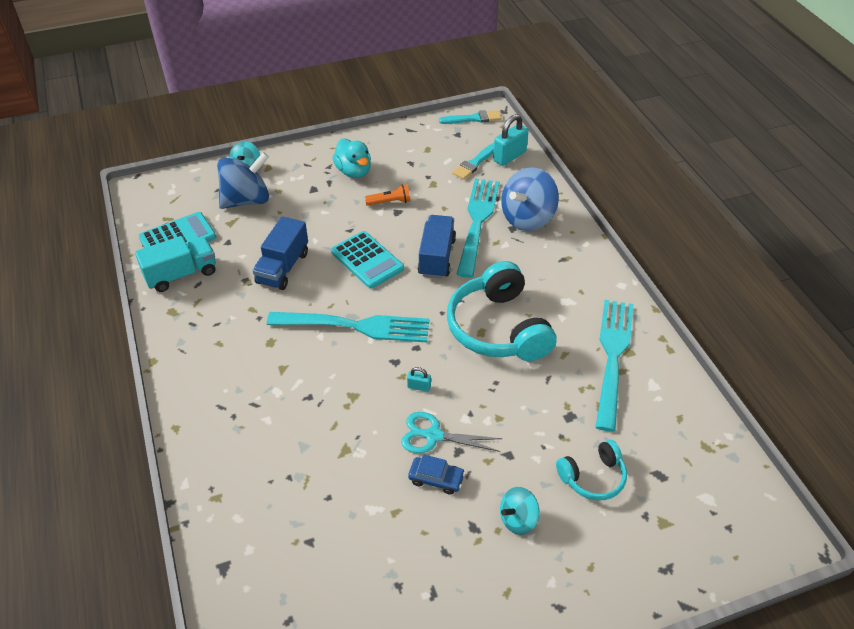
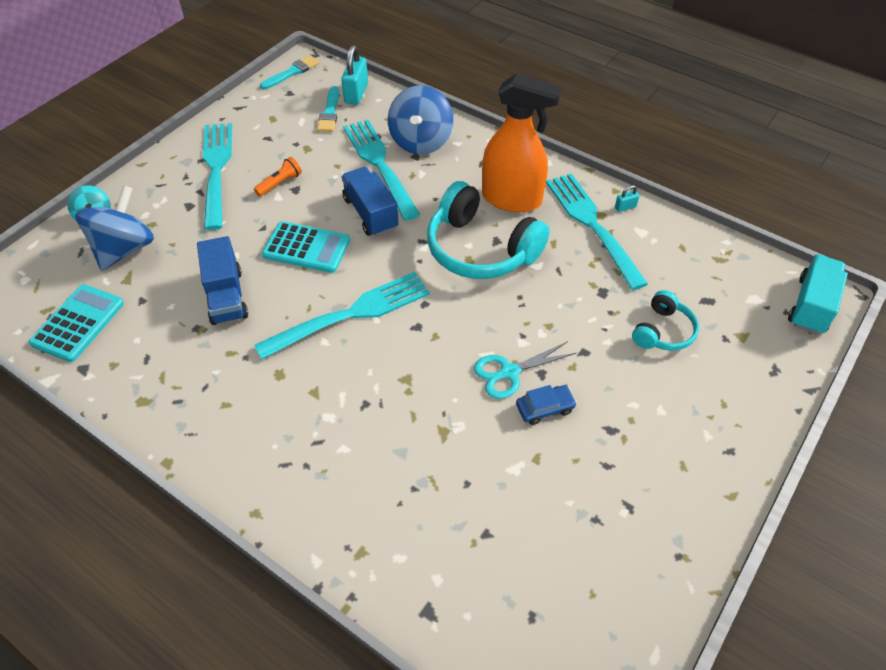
camera: 35 degrees left, 5 degrees up
(181, 274) = (118, 358): turquoise truck -> turquoise truck (811, 306)
(354, 171) = (217, 170): turquoise duck -> turquoise fork
(419, 387) = (458, 337): turquoise padlock -> turquoise padlock (625, 207)
(518, 520) = (639, 401): turquoise spinning top -> none
(561, 301) = (512, 199): none -> orange spray bottle

